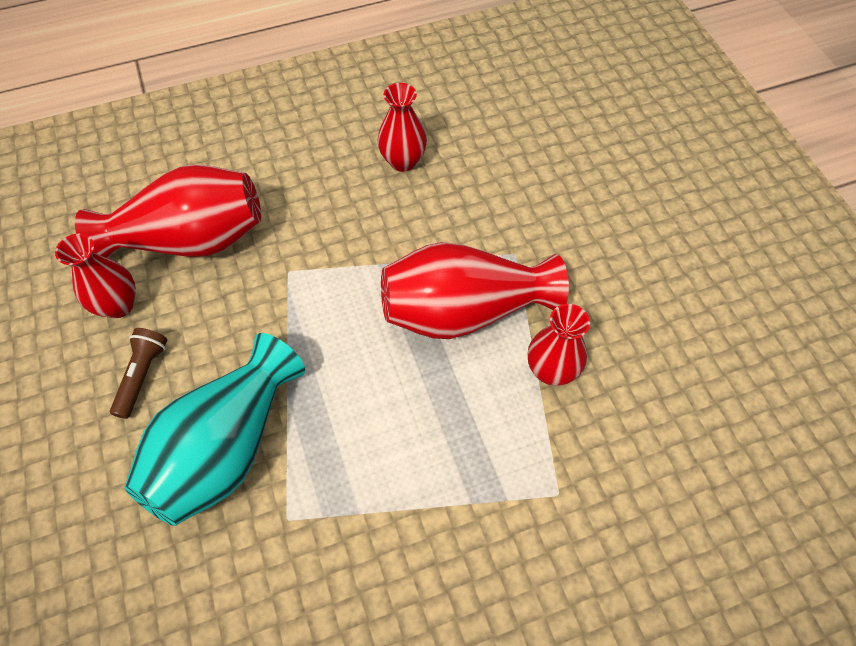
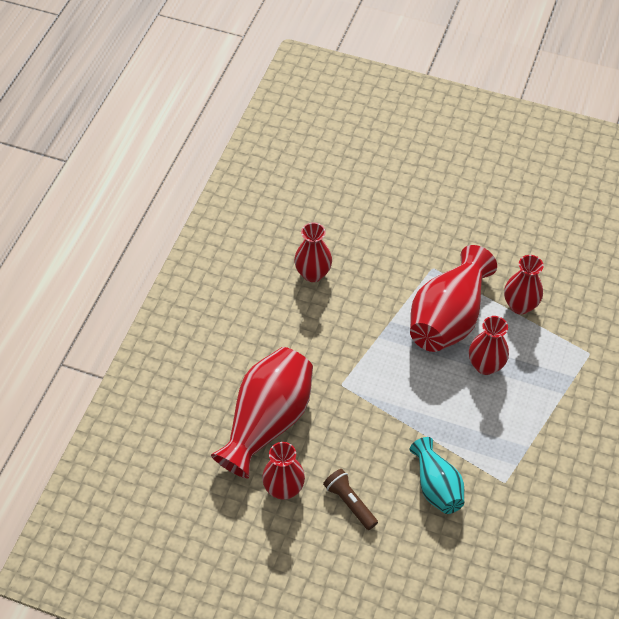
camera: 50 degrees left, 5 degrees down
(226, 447) = (436, 486): turquoise vase -> turquoise vase, size x0.59
(434, 390) = (485, 365): none -> red vase

